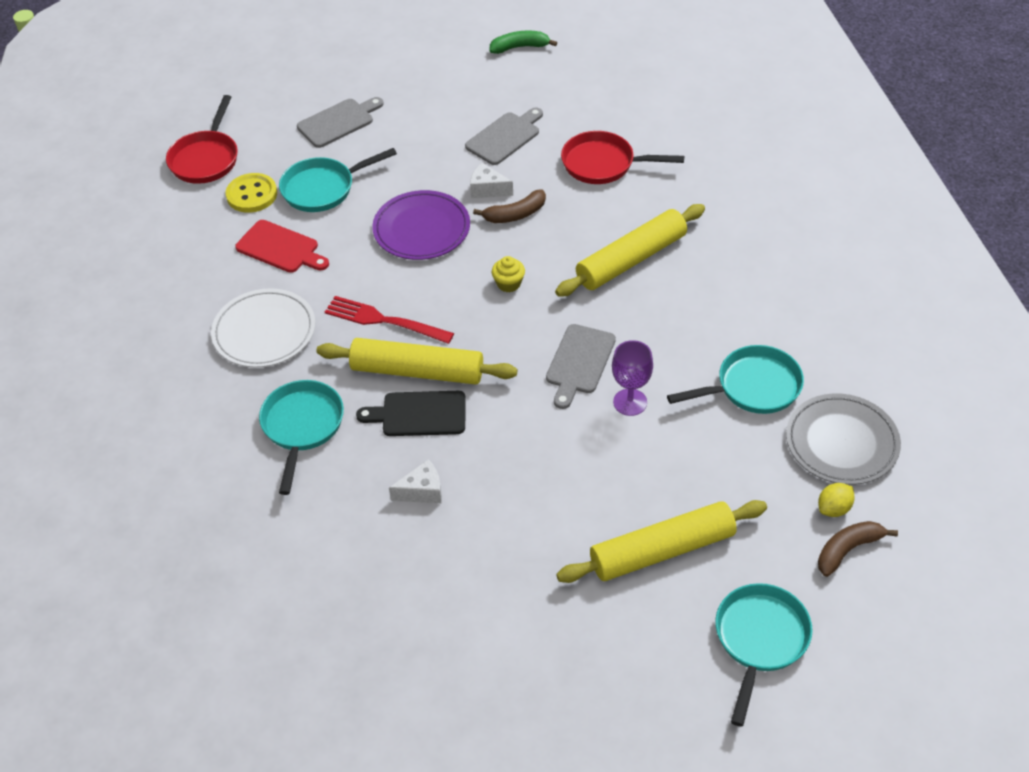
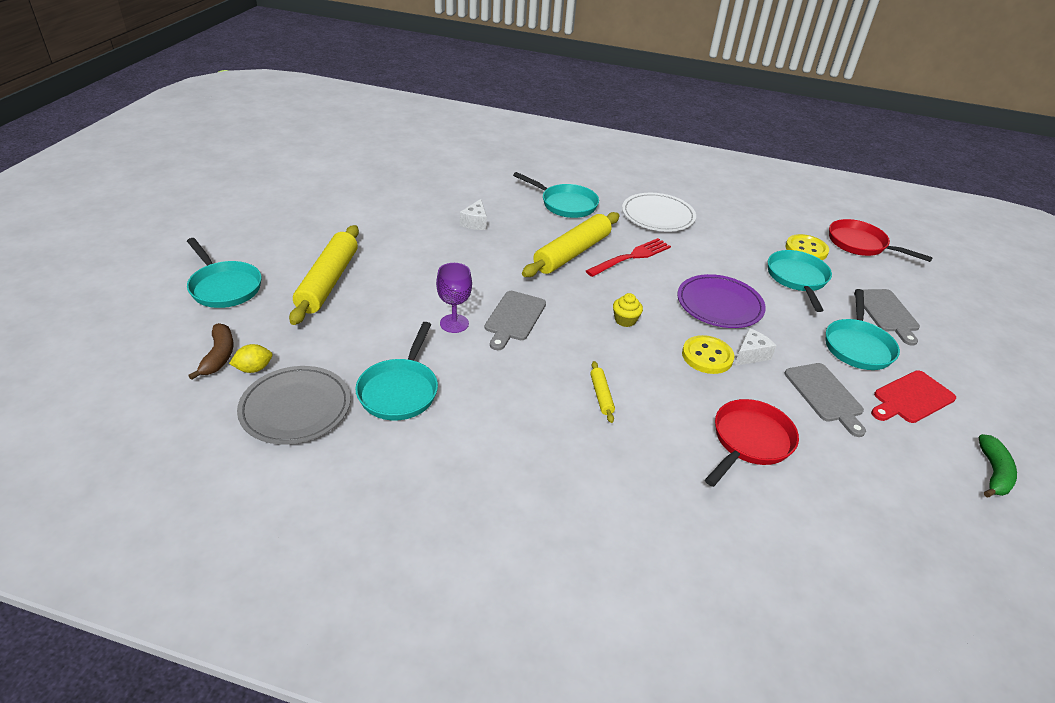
camera: 115 degrees right, 10 degrees down
(280, 248) = (737, 243): red cutting board -> red cutting board (911, 398)
(413, 131) = (857, 346): none -> turquoise pan
(419, 414) = (535, 241): black cutting board -> none
(515, 214) = (707, 356): brown banana -> yellow button
(579, 362) = (514, 318): grey cutting board -> grey cutting board turned 120 degrees counterclockwise
(631, 260) = (601, 395): yellow rolling pin -> yellow rolling pin, size x0.44
(834, 508) = (254, 369): yellow lemon -> yellow lemon turned 75 degrees clockwise

